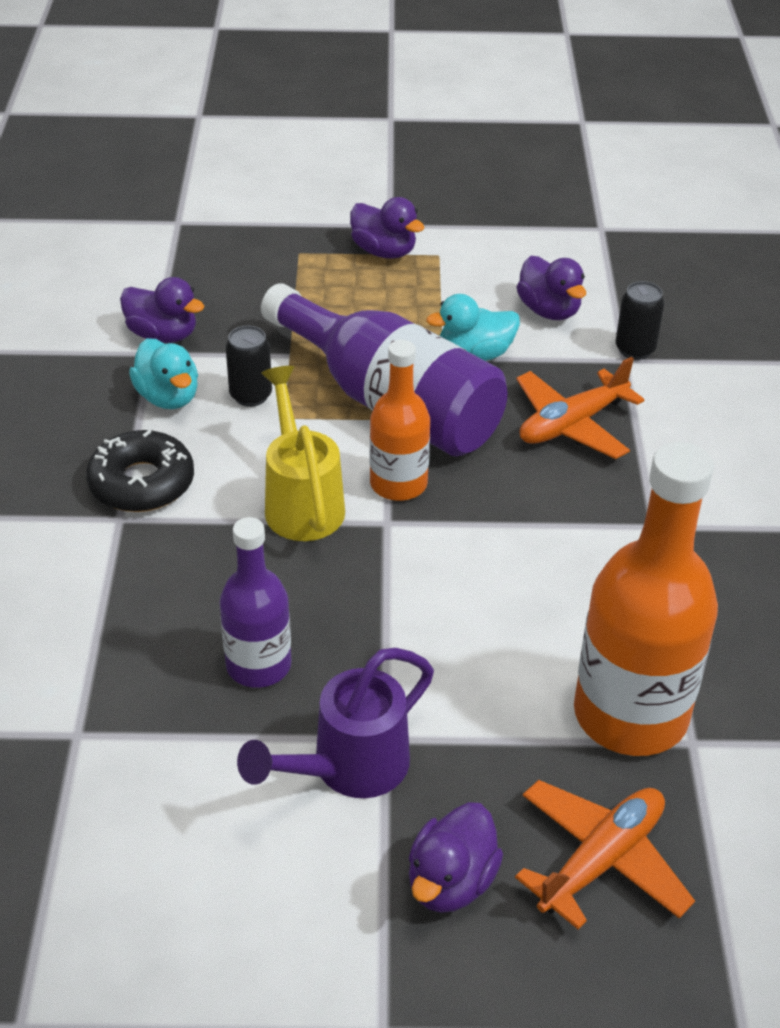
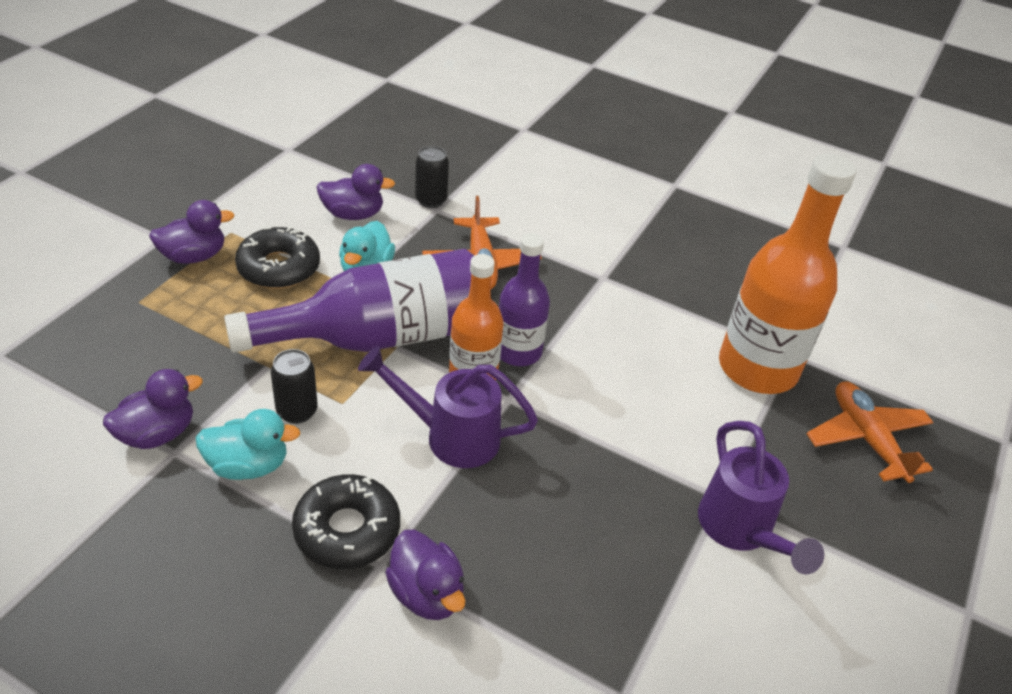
camera: 65 degrees left, 0 degrees up
(258, 665) = (612, 540): purple bottle -> purple bottle (518, 352)
(301, 501) = (450, 436): yellow watering can -> purple watering can
(421, 303) = (279, 267): none -> black donut
(451, 881) = (859, 520): purple duck -> purple duck (427, 594)

